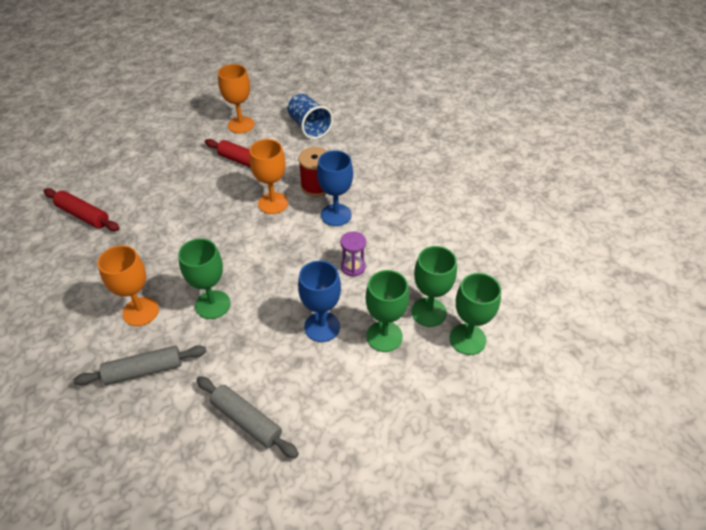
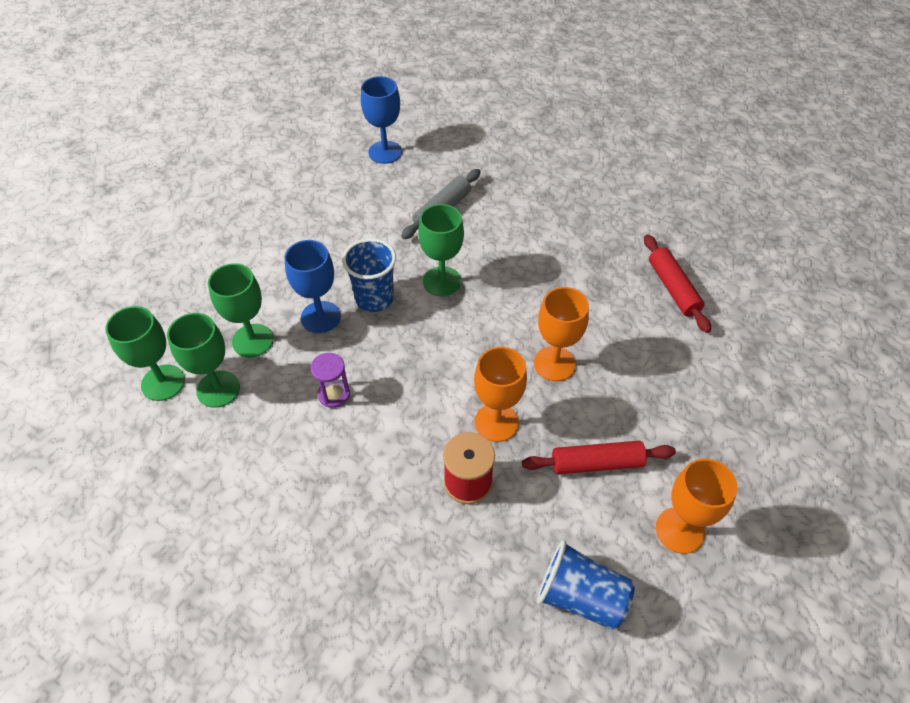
camera: 145 degrees right, 5 degrees up
(83, 215) = (673, 288): red rolling pin -> red rolling pin turned 75 degrees clockwise
(140, 311) = (498, 243): orange goblet -> orange goblet (554, 364)
(247, 420) = (327, 222): grey rolling pin -> none
(272, 319) = (374, 298): none -> blue cup
(336, 215) = (405, 452): blue goblet -> blue goblet (385, 152)

